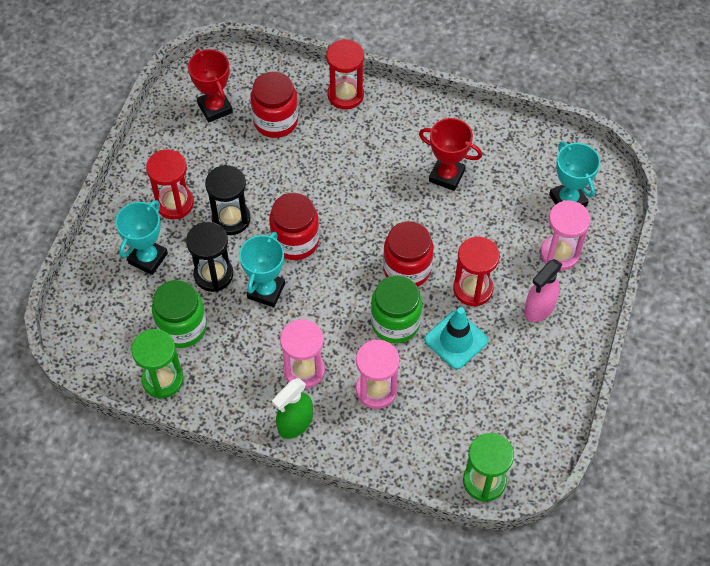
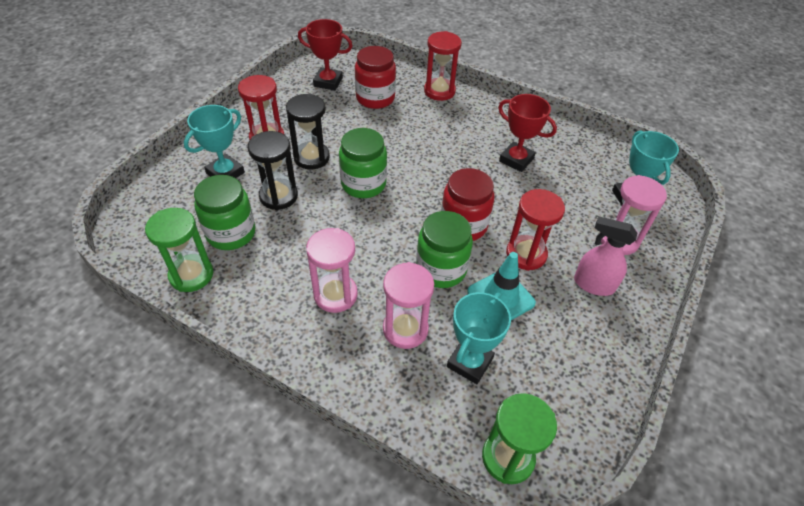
camera: 10 degrees right, 10 degrees down
(215, 108) = (328, 82): red trophy -> red trophy turned 60 degrees counterclockwise
(266, 291) = (322, 218): turquoise trophy -> turquoise trophy (469, 362)
(295, 241) = (363, 184): red jar -> green jar
(295, 423) = (308, 345): green spray bottle -> none
(539, 308) = (593, 284): pink spray bottle -> pink spray bottle turned 60 degrees clockwise

